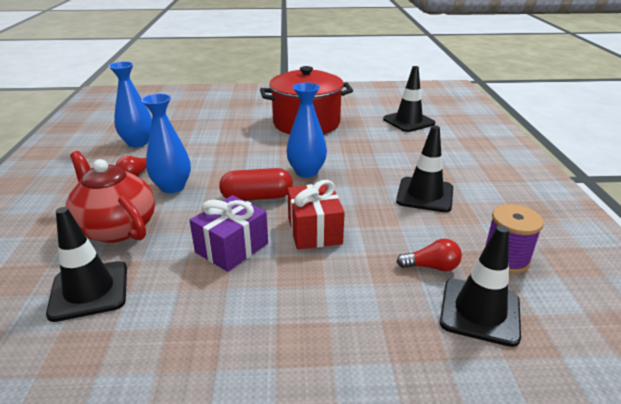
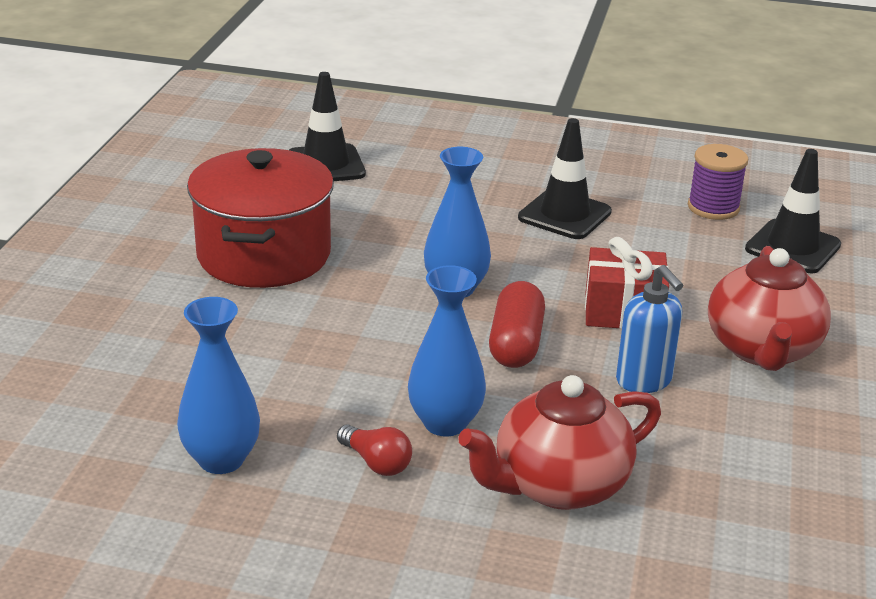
camera: 75 degrees left, 0 degrees up
(89, 291) = (714, 508): black traffic cone -> none
(232, 248) = (644, 381): purple gift -> blue soap dispenser
(294, 302) = (762, 349): none -> red teapot
(431, 267) = (717, 252): red light bulb -> none

